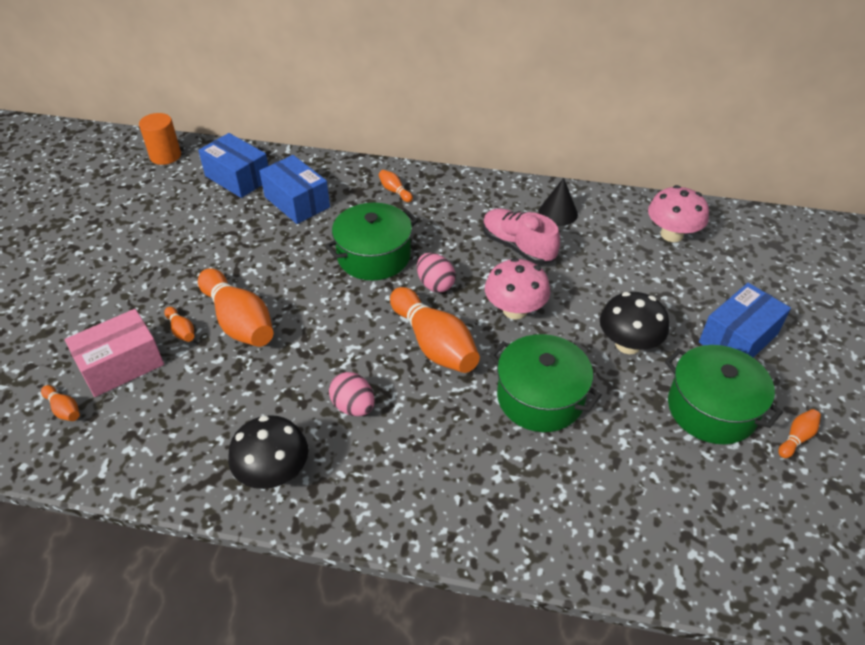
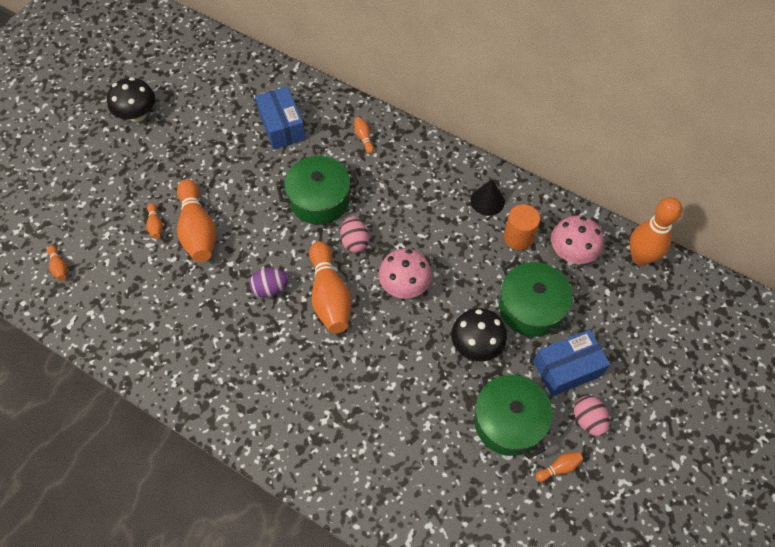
camera: 20 degrees right, 15 degrees up
(121, 365) = (106, 242): pink box -> none
(165, 156) = (198, 48): orange cylinder -> orange cylinder (518, 237)
(238, 178) = (245, 87): blue box -> none
(274, 473) = (177, 364): black mushroom -> black mushroom (137, 114)
(353, 406) = (250, 330): pink egg -> pink egg (588, 420)
(358, 356) = (270, 288): none -> purple egg
(518, 247) = (437, 225): pink shoe -> none
(540, 397) = (385, 368): green pot -> green pot (531, 307)
(740, 221) = (640, 257): none -> orange bowling pin

